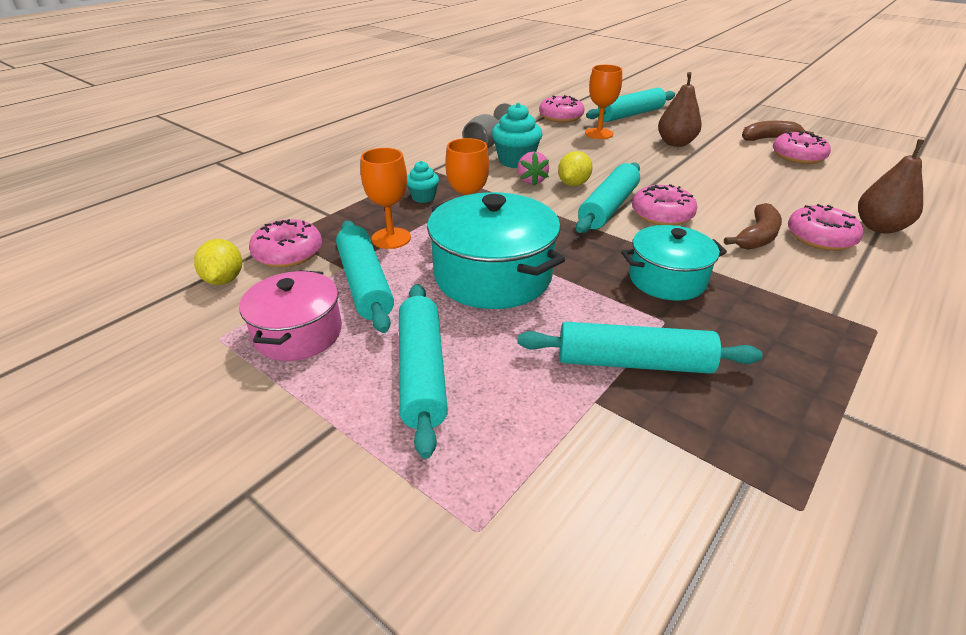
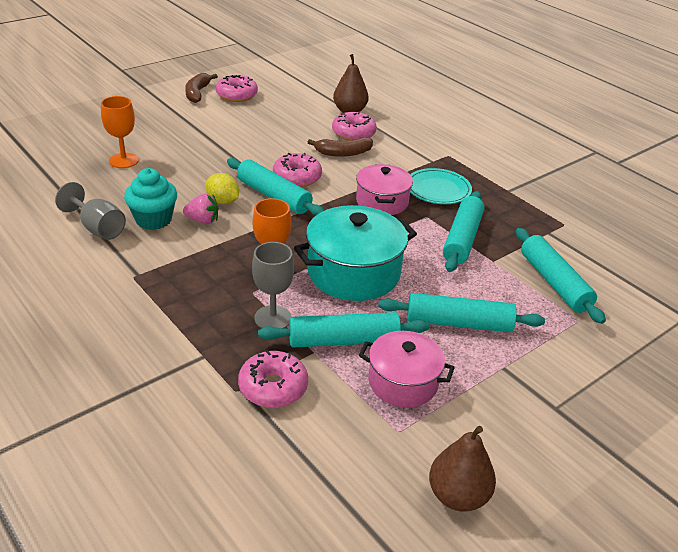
camera: 80 degrees left, 0 degrees up
(224, 280) = (306, 433): yellow lemon -> none
(391, 238) = (273, 318): orange goblet -> grey goblet
(423, 197) = (200, 288): turquoise cupcake -> none
(561, 117) = (61, 169): pink donut -> none
(630, 115) = (91, 132): turquoise rolling pin -> turquoise rolling pin (554, 283)
(667, 279) = (382, 202): turquoise pot -> pink pot
(675, 143) = (175, 132): brown pear -> brown pear (457, 496)
(752, 326) = (438, 190): none -> turquoise plate
(757, 237) = (343, 153): brown banana -> brown banana turned 120 degrees clockwise

